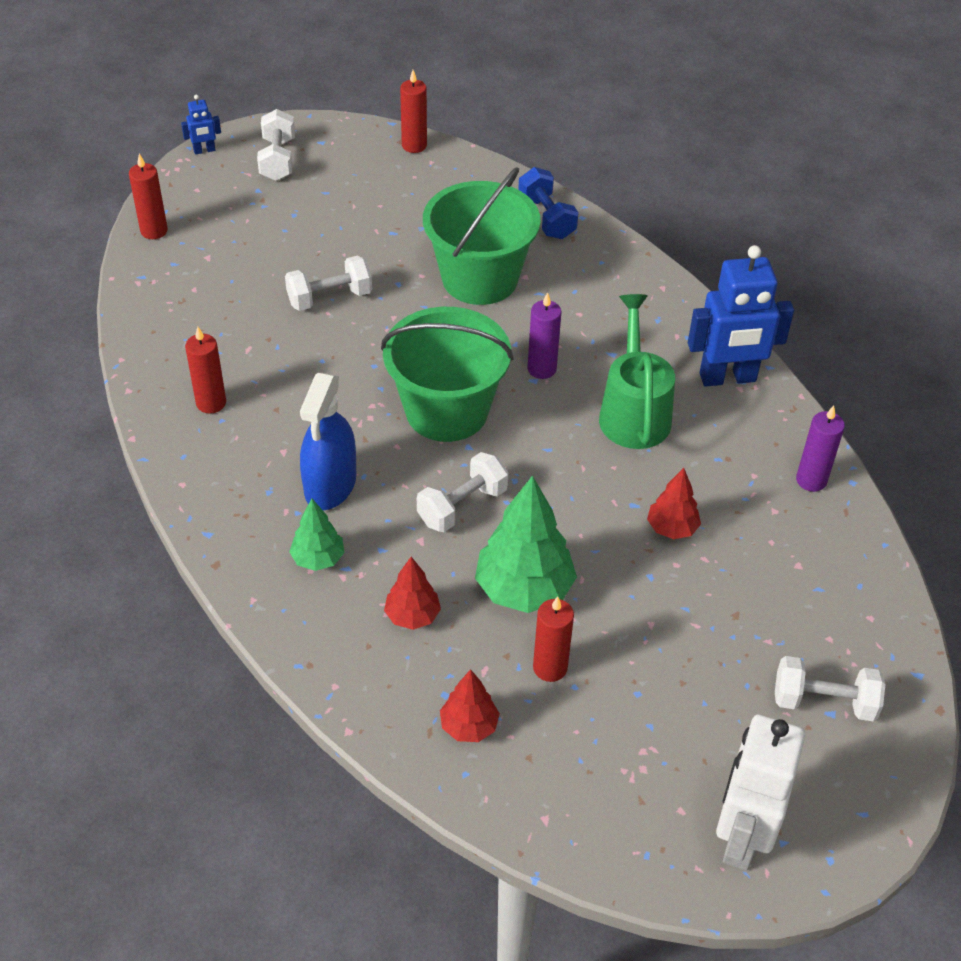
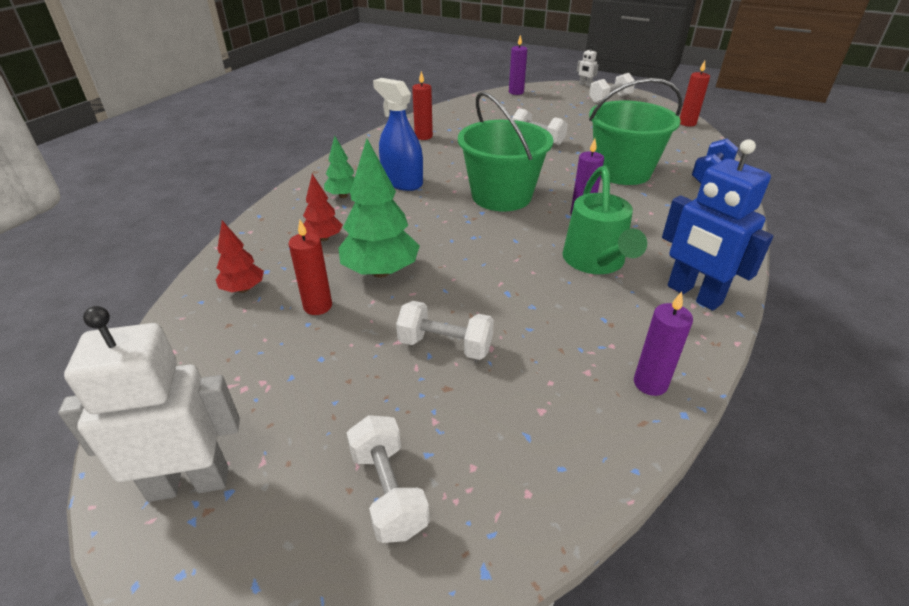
camera: 60 degrees right, 10 degrees down
(154, 231) = (516, 92): red candle -> purple candle
(204, 150) = (585, 85): blue robot -> white robot
(330, 484) = (402, 182): blue spray bottle -> blue spray bottle turned 60 degrees clockwise
(462, 506) = (430, 226): white dumbbell -> white dumbbell (445, 345)
(633, 411) = (596, 262): green watering can -> green watering can turned 120 degrees clockwise
(672, 528) = (504, 319): red tree -> none

